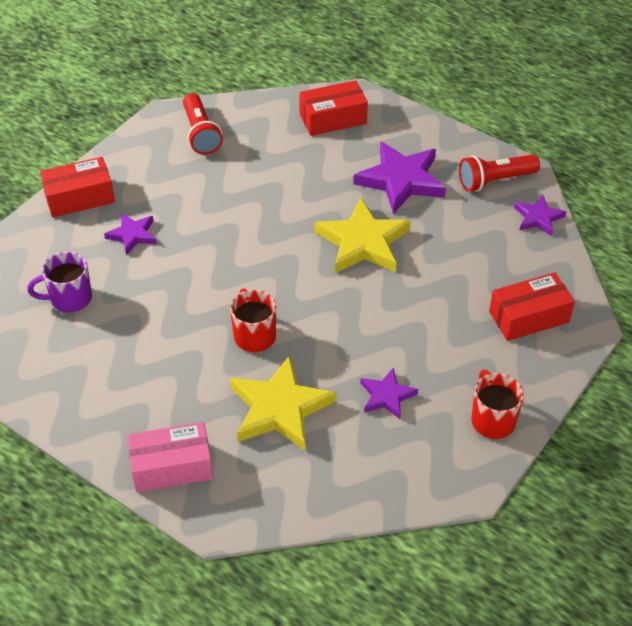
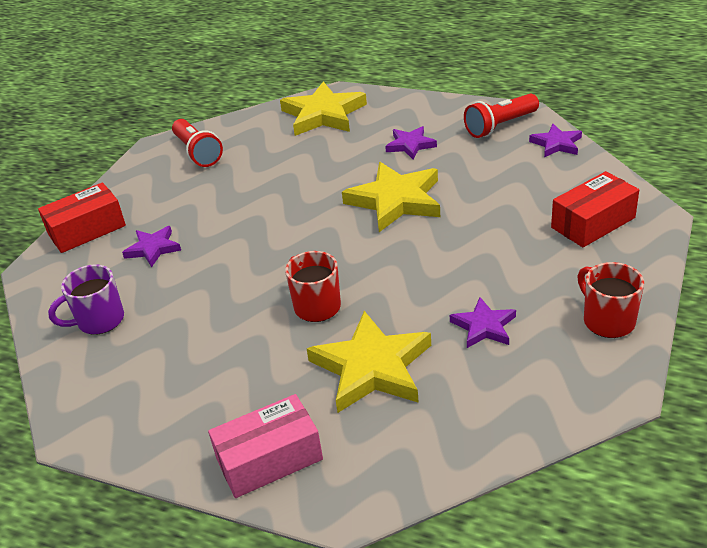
camera: 10 degrees left, 10 degrees down
(333, 119) = (323, 114): red box -> yellow star
(401, 180) = (410, 145): purple star -> purple star, size x0.55

